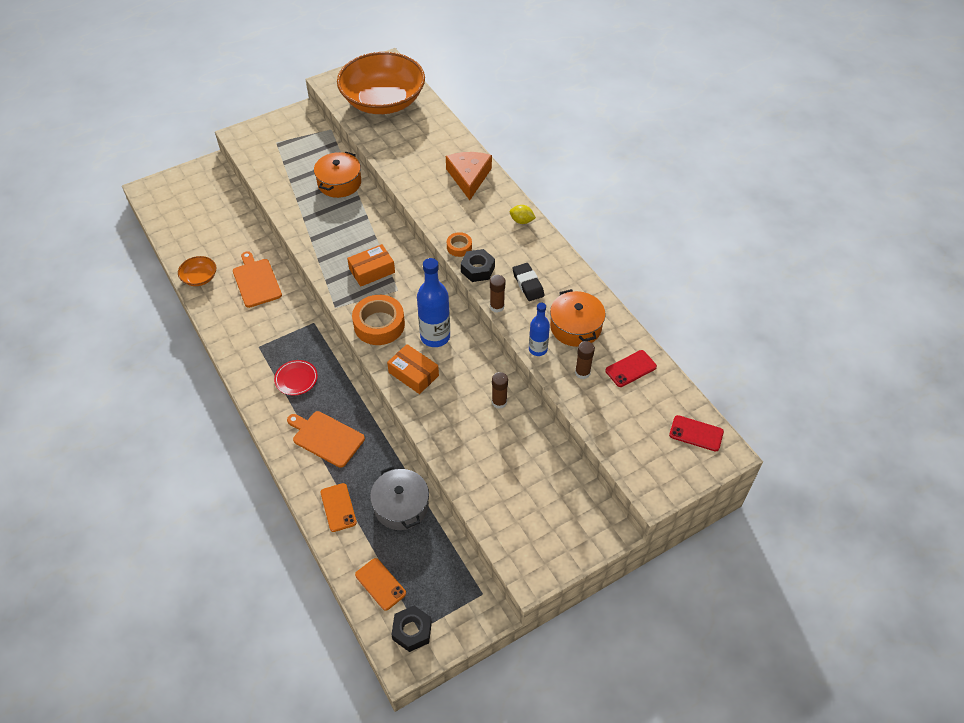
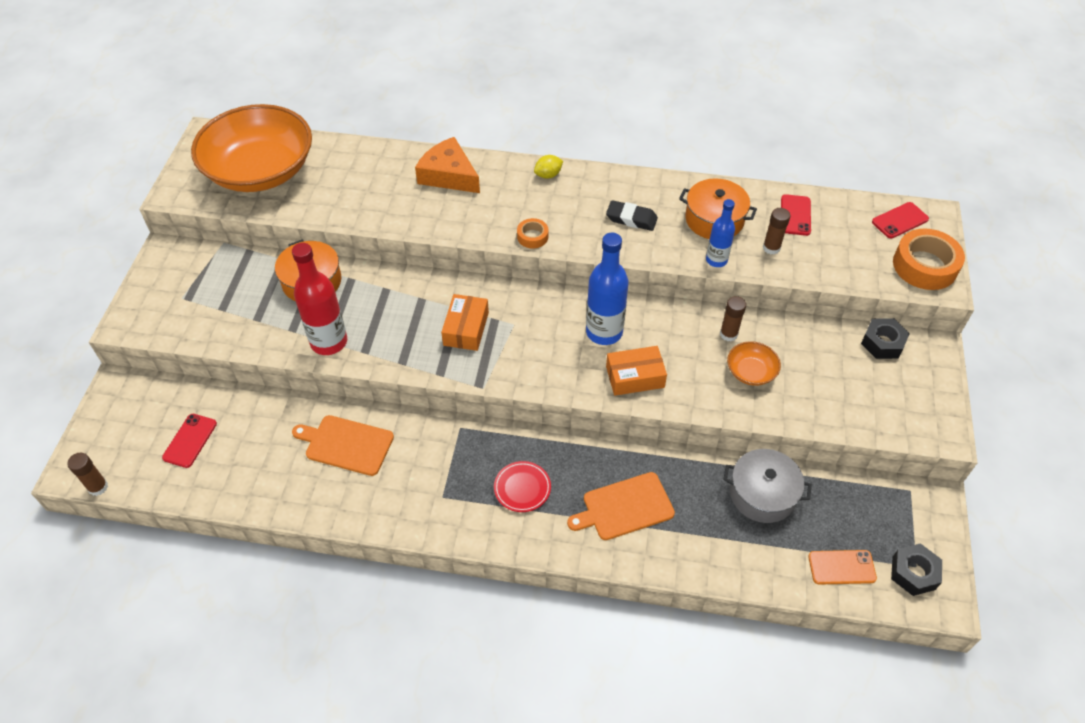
camera: 50 degrees left, 0 degrees up
(199, 278) = (280, 495): orange bowl -> orange bowl (751, 372)
(202, 218) = (190, 440): none -> red phone
(303, 220) = (329, 342): none -> red bottle
(338, 507) = (722, 549): orange phone -> none
(379, 325) = (544, 366): orange tape -> orange tape (924, 266)
(477, 269) = (576, 241): black nut -> black nut (882, 343)
(497, 306) = (636, 256): brown glue stick -> brown glue stick (98, 487)

